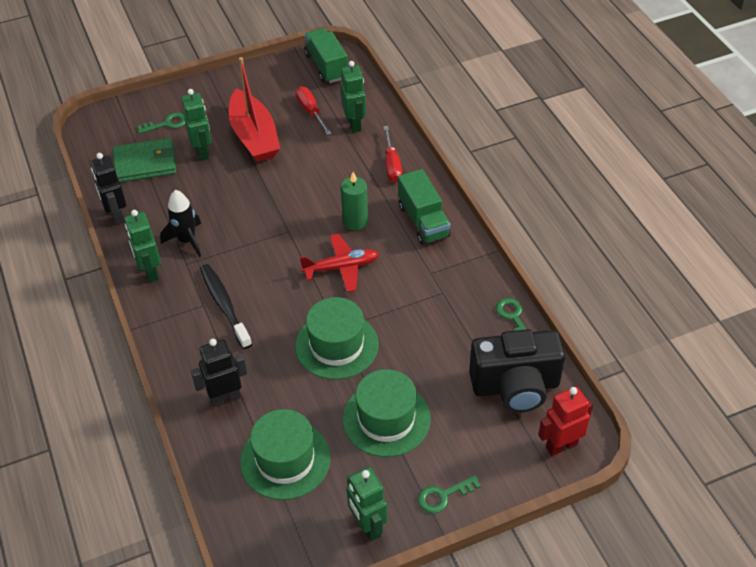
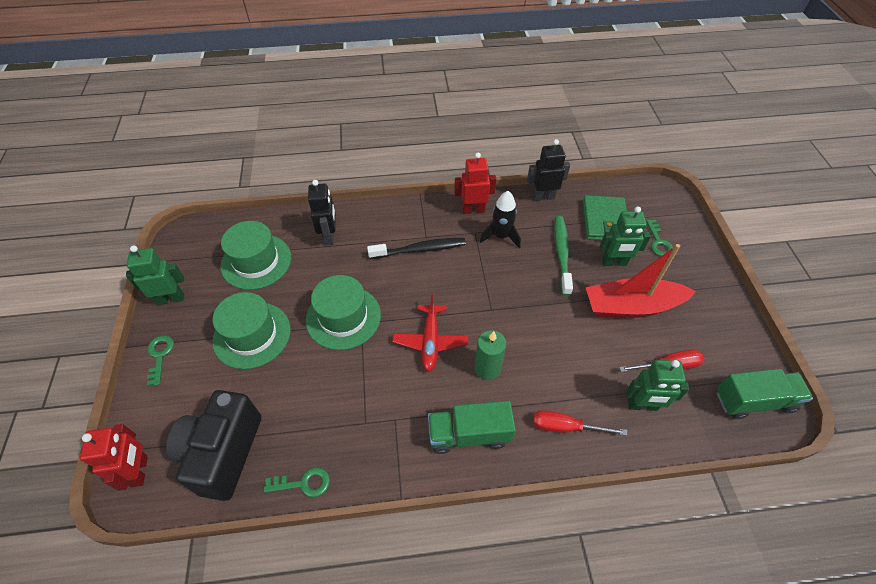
camera: 105 degrees right, 5 degrees up
(150, 272) = (473, 210): green robot -> red robot
(200, 190) = (562, 253): none -> green toothbrush

